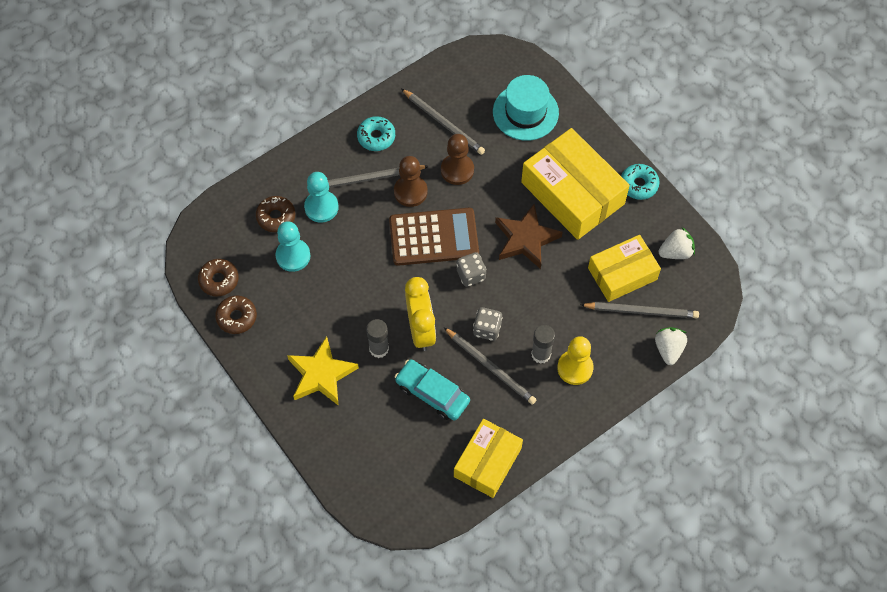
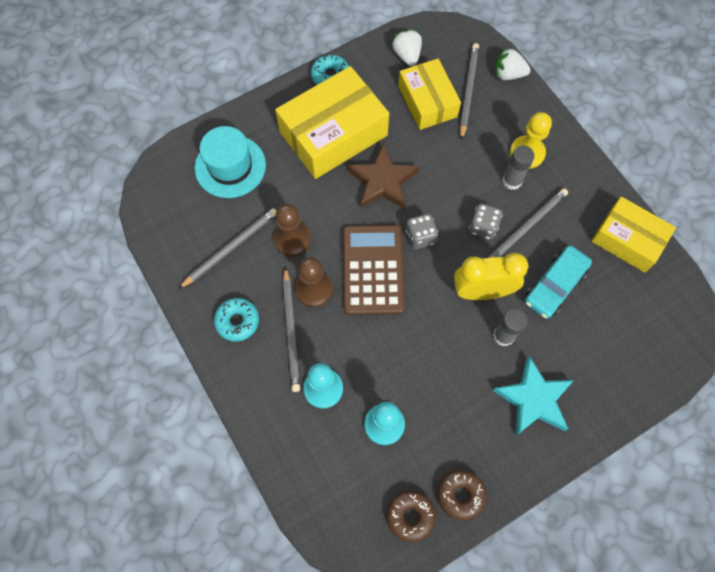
camera: 85 degrees left, 5 degrees up
(276, 217) = (330, 443): brown donut -> none
(321, 374) = (533, 399): yellow star -> turquoise star

